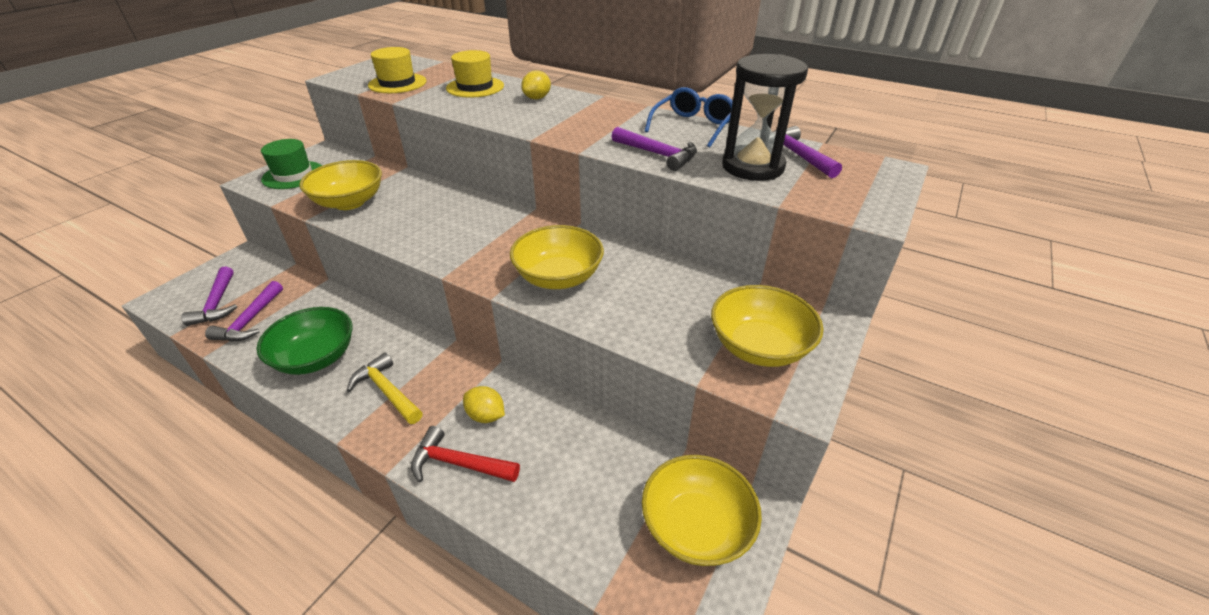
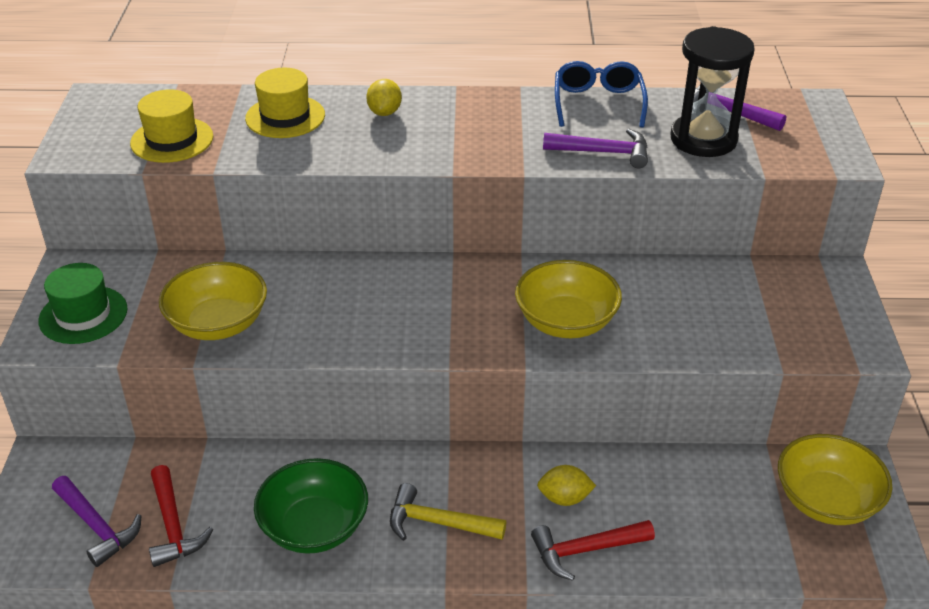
camera: 30 degrees left, 0 degrees up
(250, 320) = (173, 525): purple hammer -> red hammer
(759, 347) = (801, 318): yellow bowl -> none

